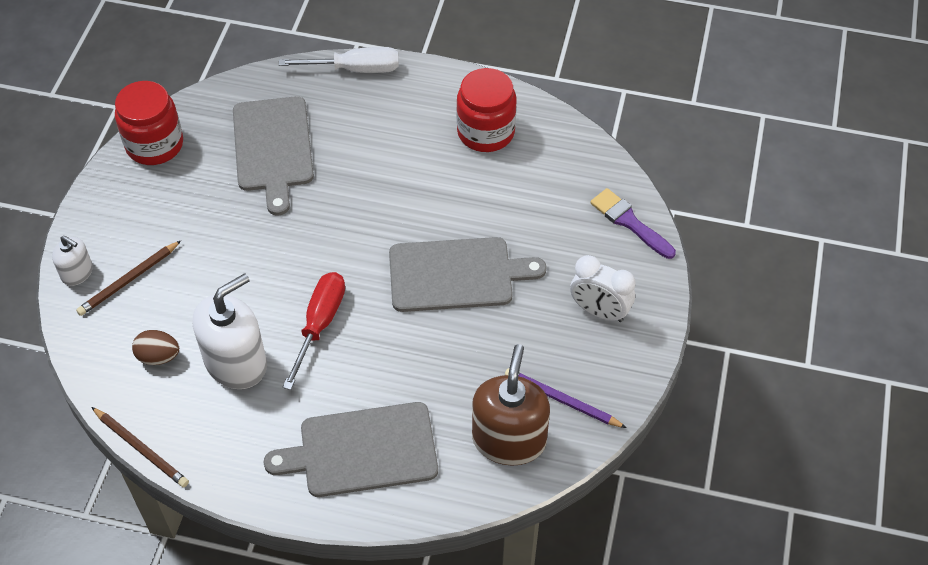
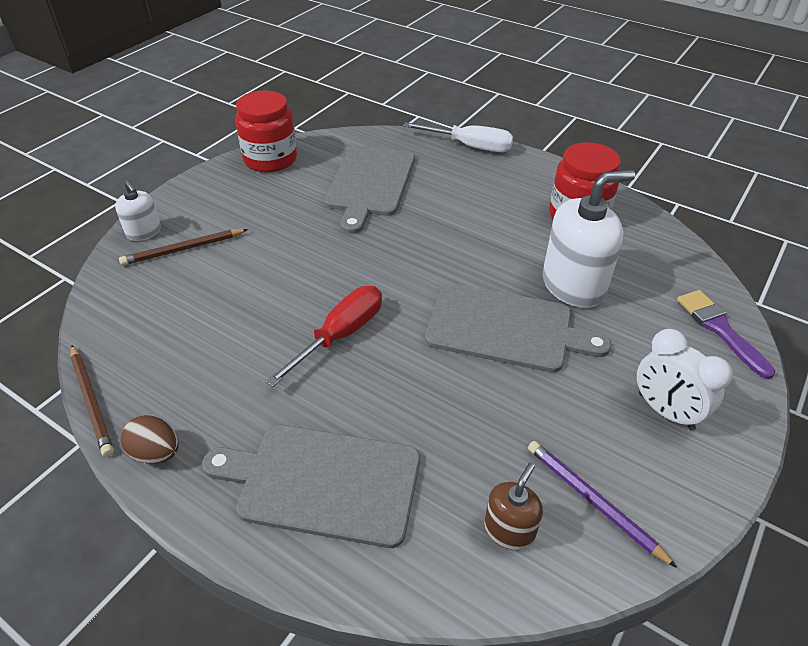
camera: 20 degrees right, 10 degrees down
(158, 356) = (167, 319): brown egg -> brown egg (156, 453)
(236, 362) = (237, 346): white soap dispenser -> white soap dispenser (573, 285)
(509, 440) = (509, 530): brown soap dispenser -> brown soap dispenser, size x0.52

